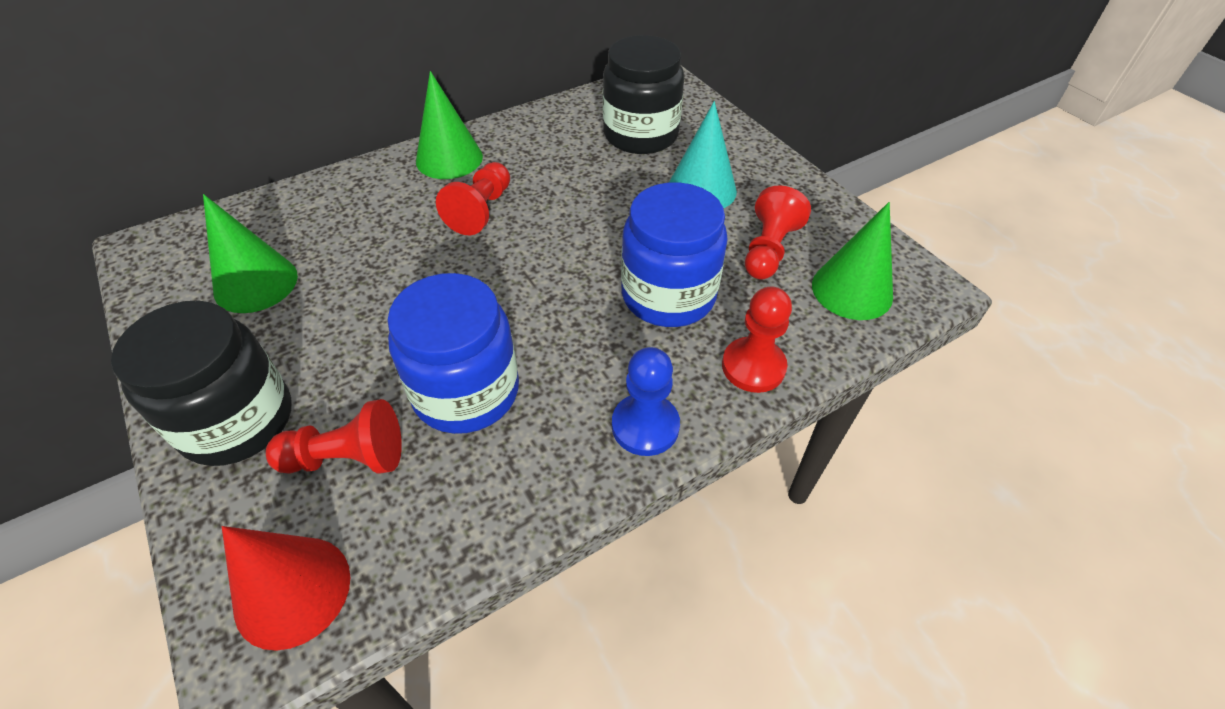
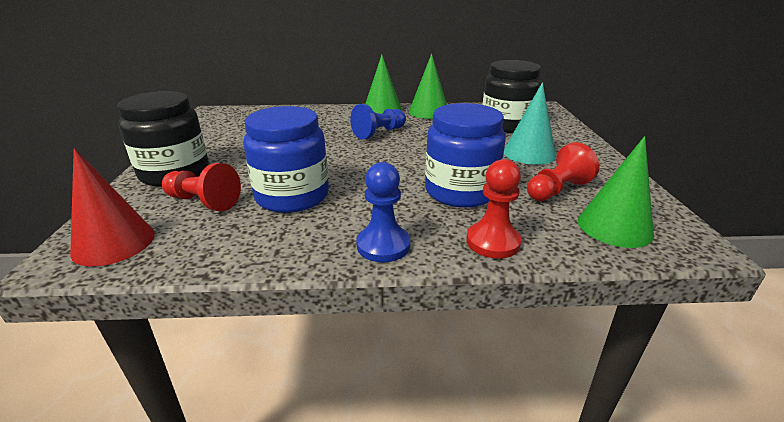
camera: 30 degrees right, 20 degrees down
(256, 283) = (241, 132): green cone -> green cone (428, 112)
(481, 211) = (379, 133): red pawn -> blue pawn

